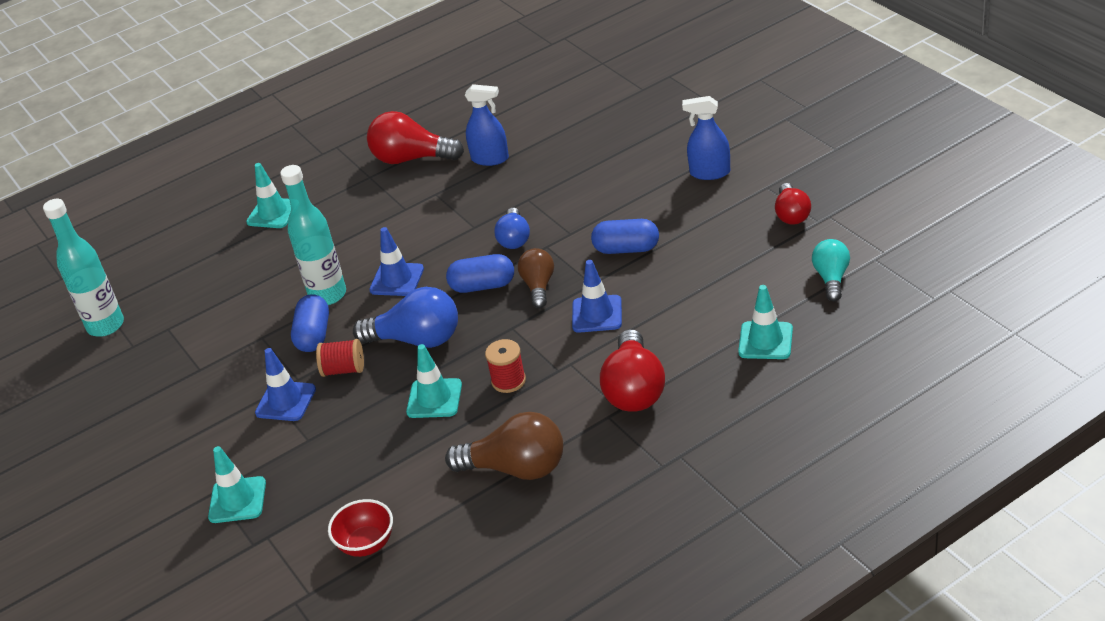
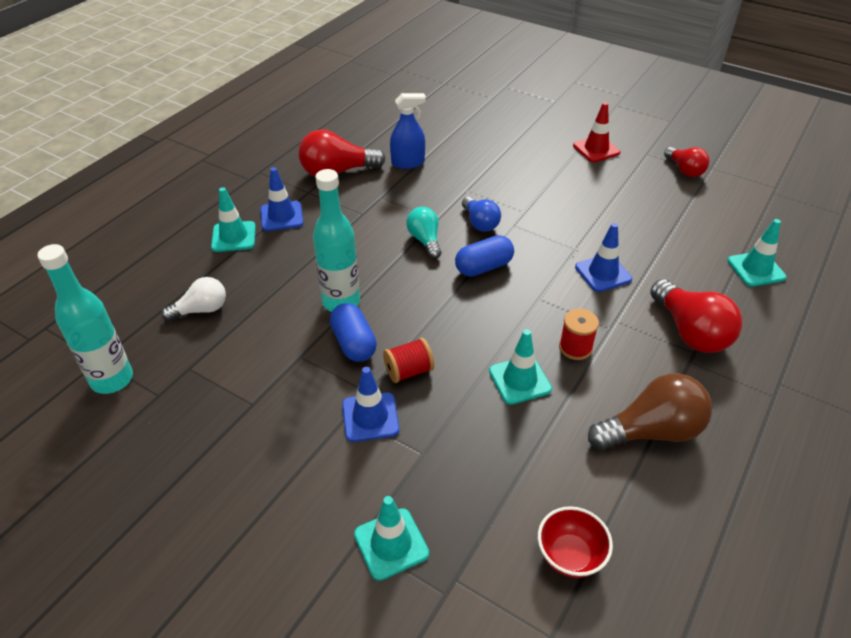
camera: 30 degrees left, 5 degrees up
(206, 279) = (201, 310): none -> white light bulb
(397, 280) = (399, 276): blue traffic cone -> blue traffic cone (281, 216)
(417, 339) = (460, 327): blue light bulb -> none
(538, 286) = (533, 259): brown light bulb -> none
(626, 249) = (581, 216): blue capsule -> none
(710, 173) = (596, 149): blue spray bottle -> red traffic cone
(831, 278) = (758, 212): turquoise light bulb -> turquoise light bulb (425, 240)

